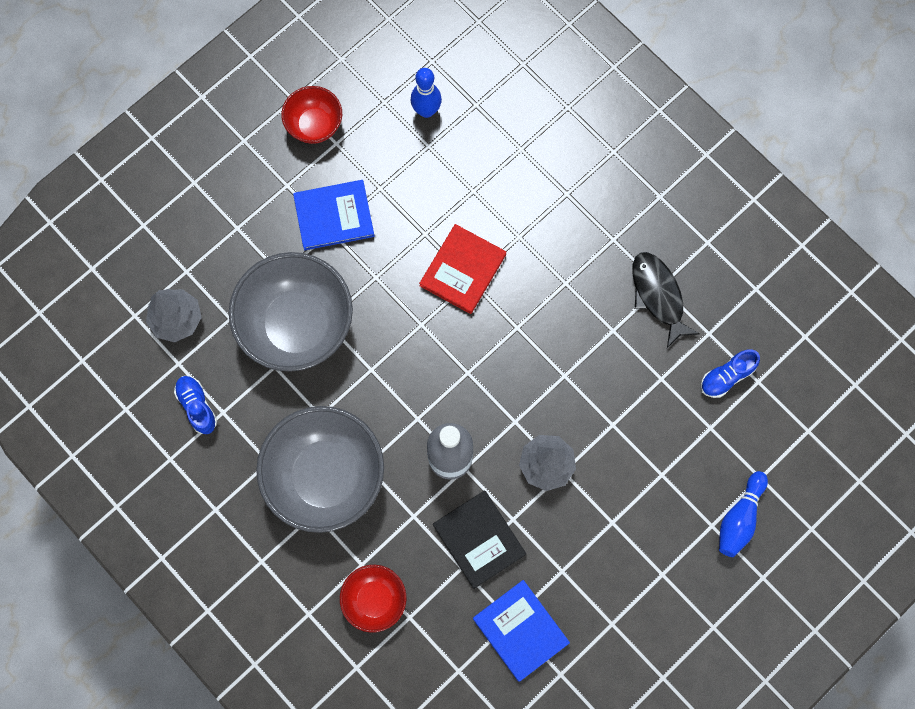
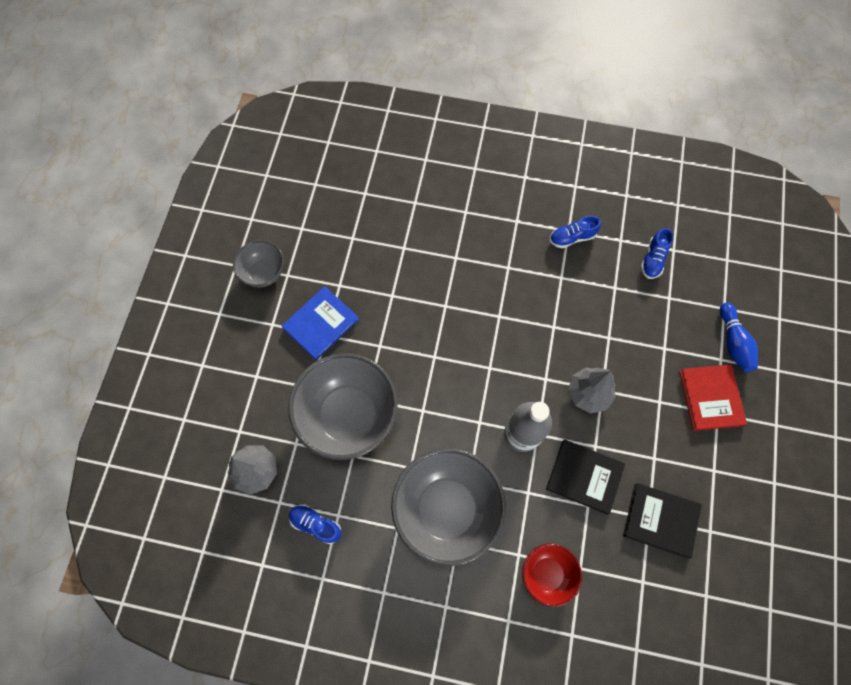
camera: 35 degrees left, 5 degrees down
(314, 125) = (263, 273): red bowl -> grey bowl
(426, 110) = (334, 217): blue bowling pin -> none
(462, 270) = (435, 303): red book -> red book (710, 398)
(520, 630) = (660, 520): blue book -> black book
(658, 296) = (572, 238): black fish -> blue shoe

